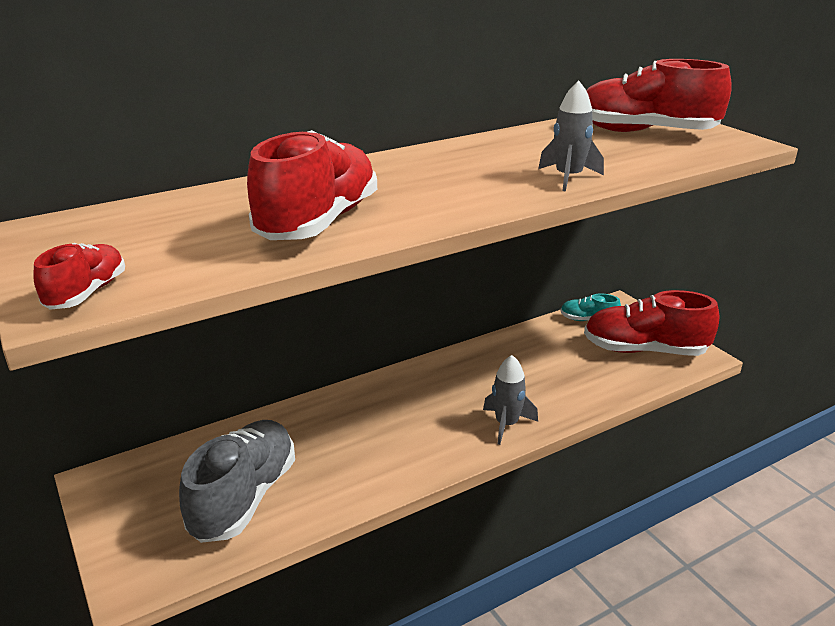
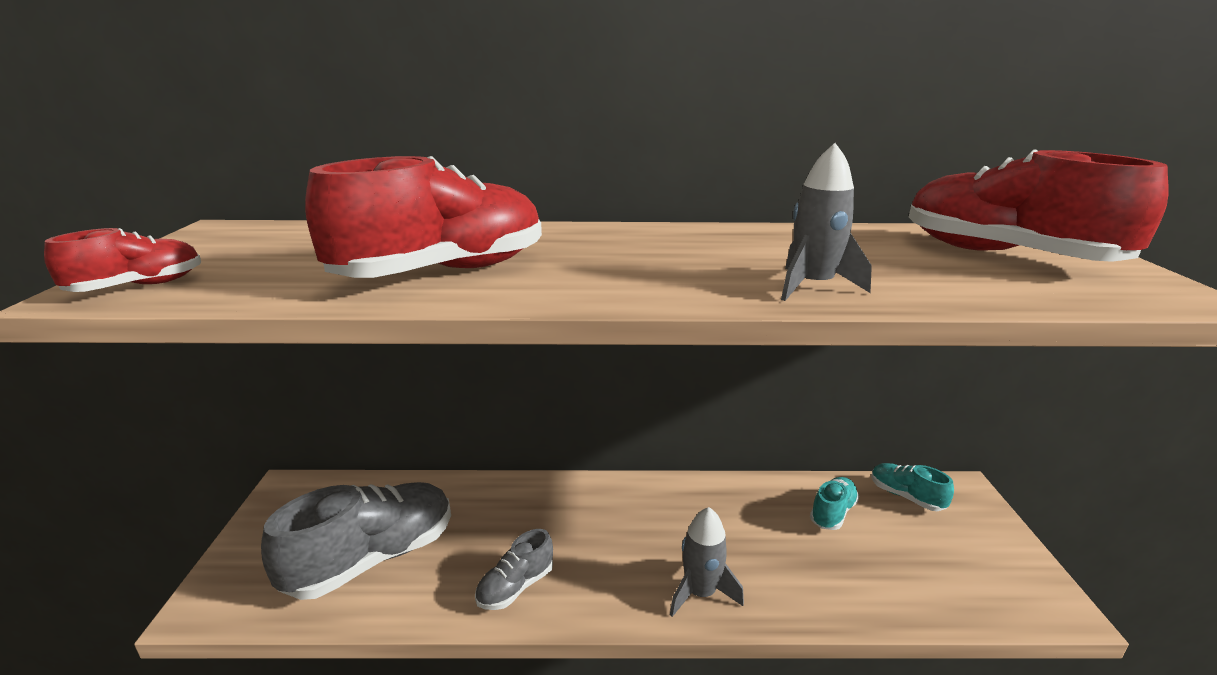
camera: 30 degrees right, 5 degrees down
(379, 470) = (515, 587): none -> grey shoe
(551, 346) = (832, 513): none -> turquoise shoe
(644, 350) = (964, 565): red shoe -> none

